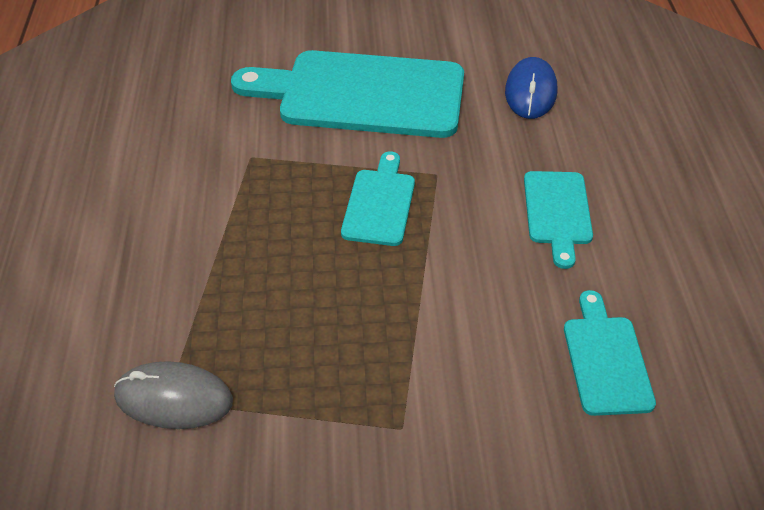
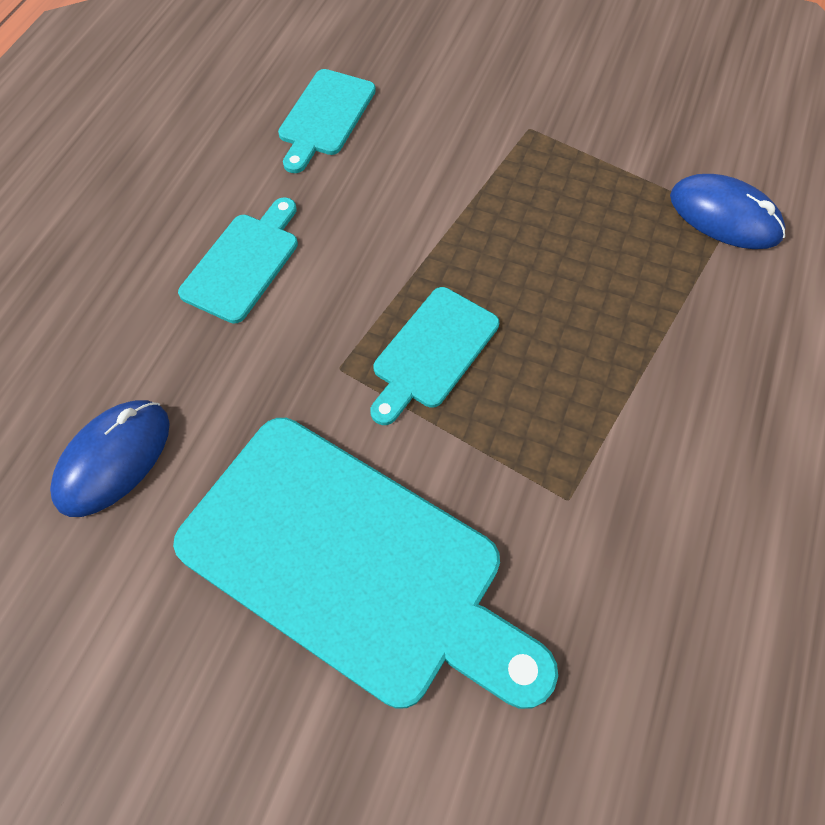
camera: 155 degrees left, 15 degrees up
(174, 399) = (724, 216): grey mouse -> blue mouse

